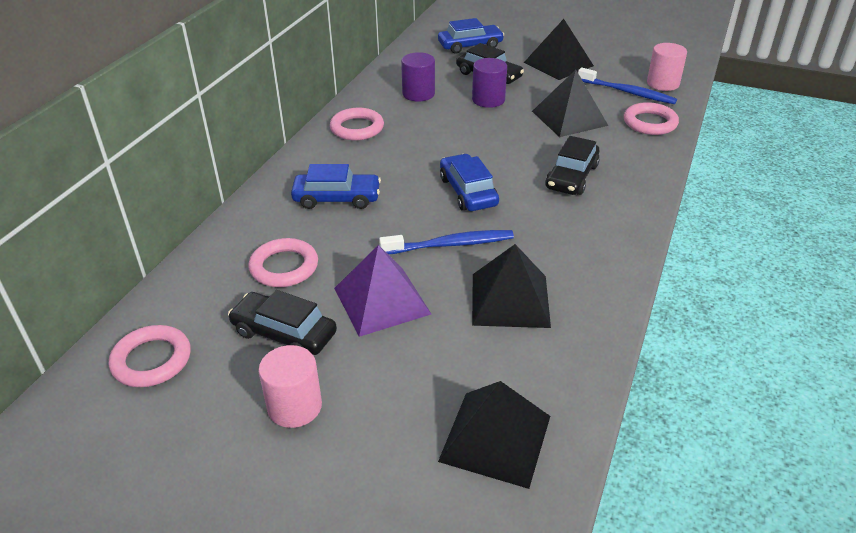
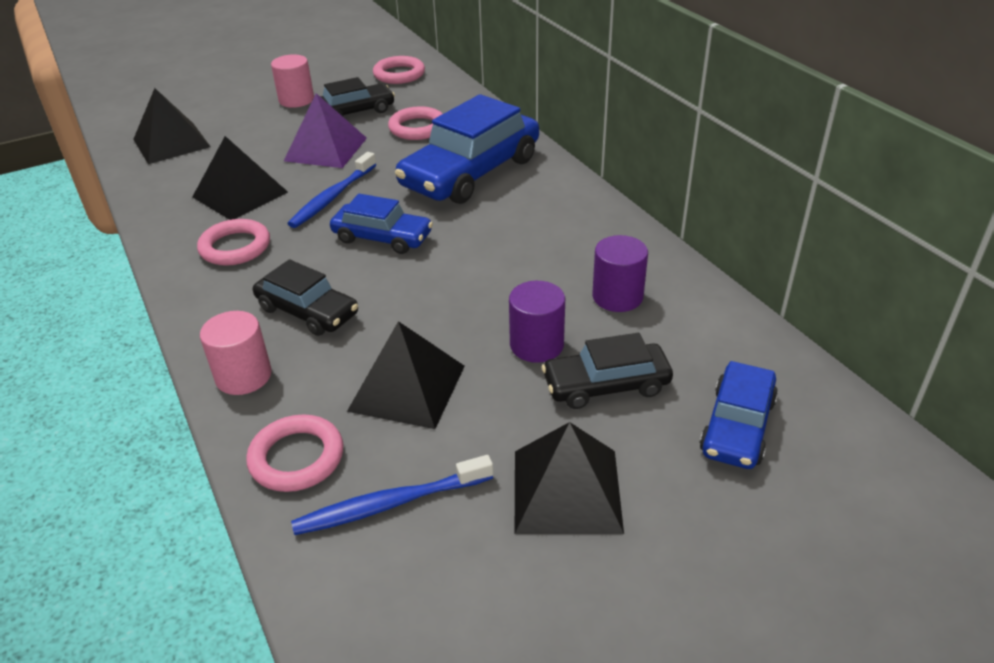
camera: 130 degrees right, 0 degrees up
(337, 198) = (470, 172): blue car -> blue car, size x1.78
(357, 128) = (582, 224): pink ring -> pink ring (235, 247)
(571, 177) = (307, 311): black car -> black car turned 150 degrees clockwise
(663, 84) = (358, 577): pink cylinder -> pink cylinder (243, 376)

